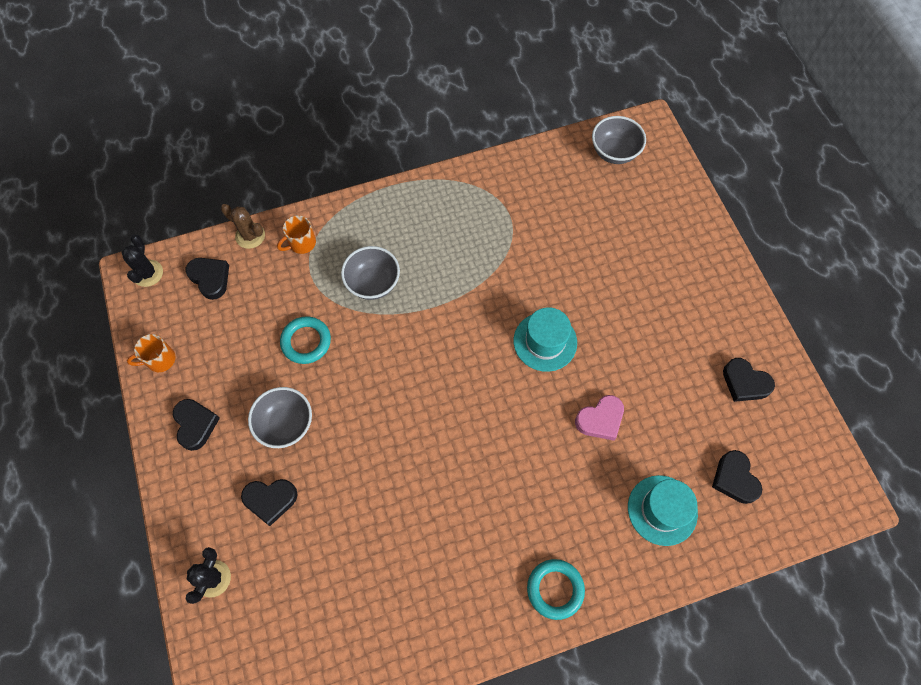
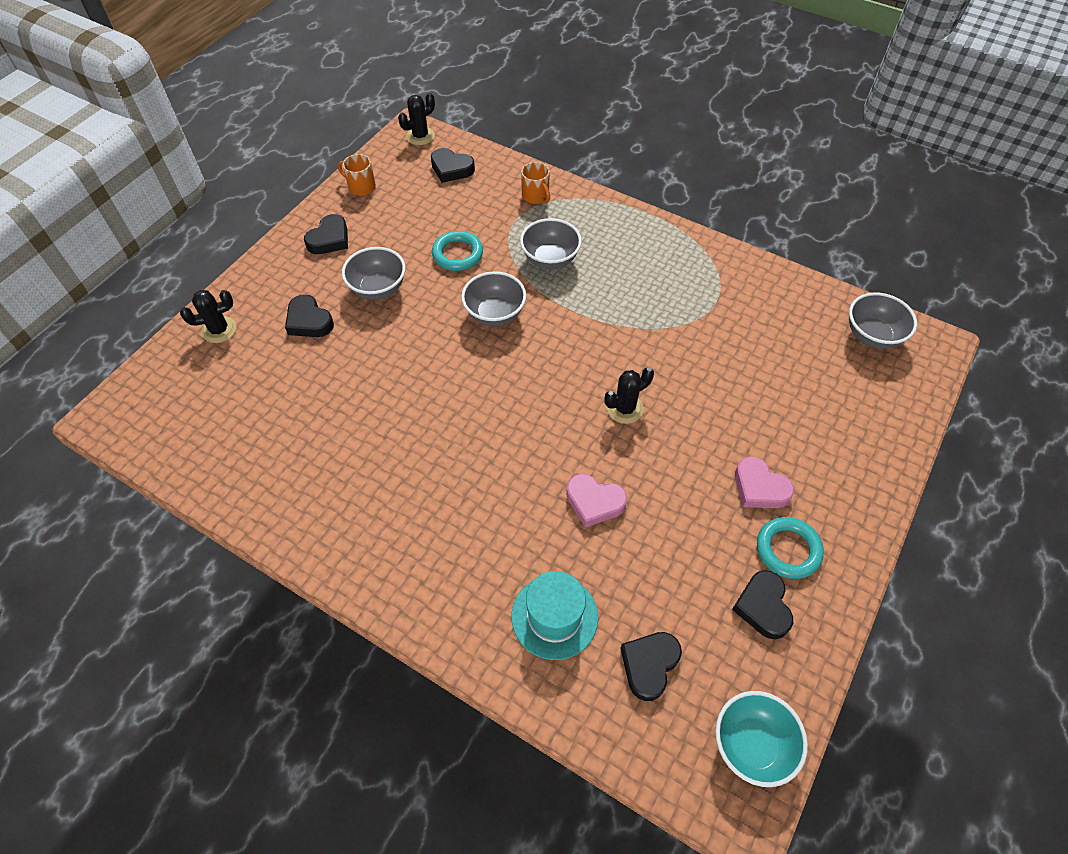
camera: 50 degrees right, 10 degrees down
(210, 278) = (451, 169): black heart -> black heart turned 105 degrees clockwise
(250, 236) = (509, 165): brown cactus -> none
(301, 243) = (536, 196): orange mug -> orange mug turned 135 degrees counterclockwise
(389, 360) = (495, 314): none -> grey bowl
(545, 341) = (625, 408): turquoise hat -> black cactus
(555, 589) = (398, 573): turquoise ring -> turquoise ring (788, 550)
(667, 314) = (759, 488): none -> pink heart
(820, 462) = (751, 744): none -> turquoise bowl

